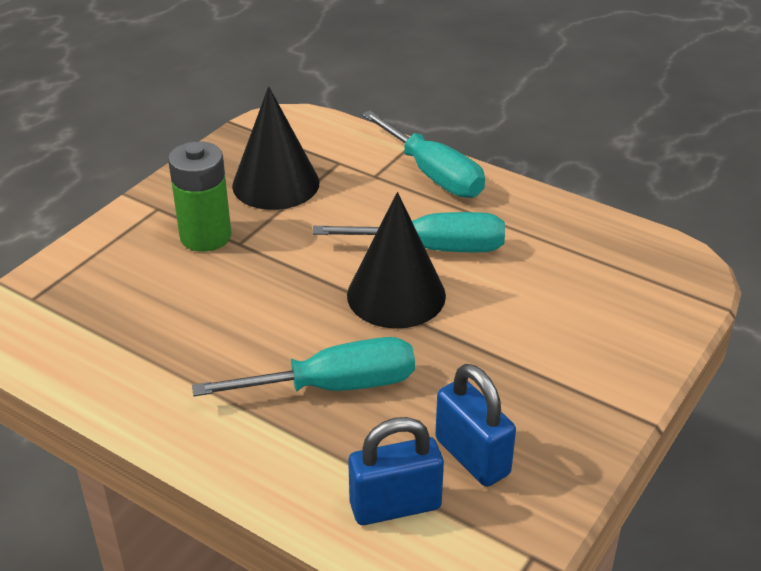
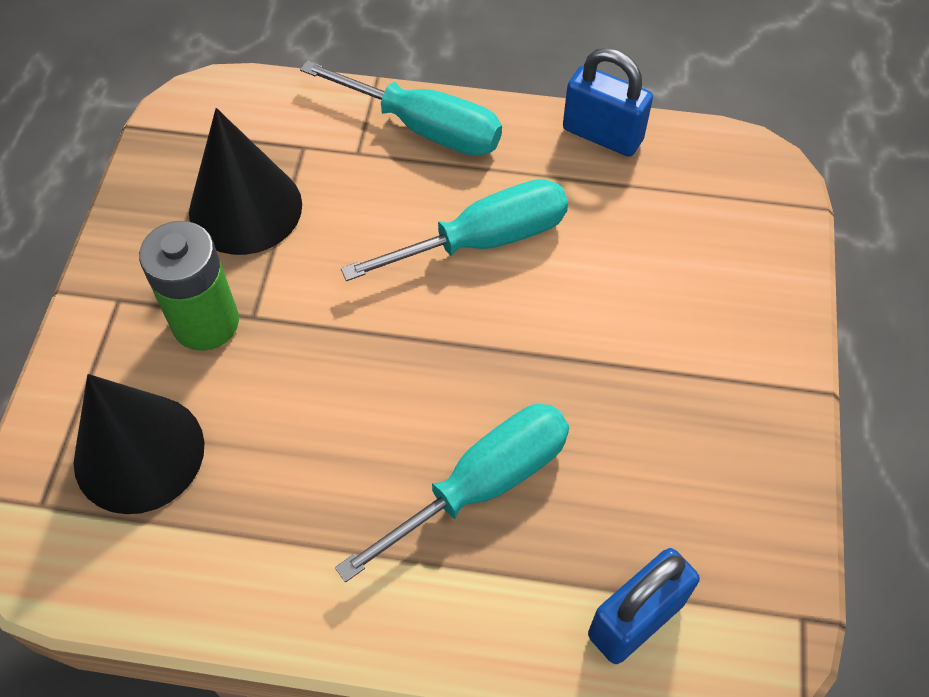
camera: 25 degrees left, 20 degrees up
(396, 295) = (479, 325): black cone -> black cone (139, 453)
(472, 456) = (678, 517): blue padlock -> blue padlock (602, 135)

